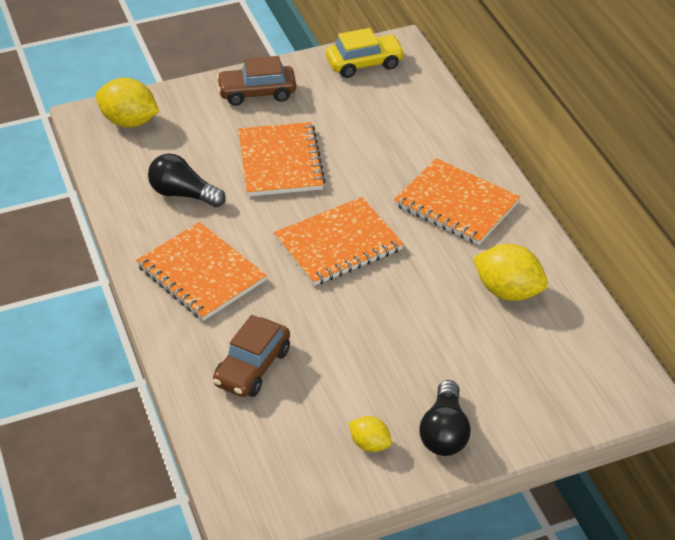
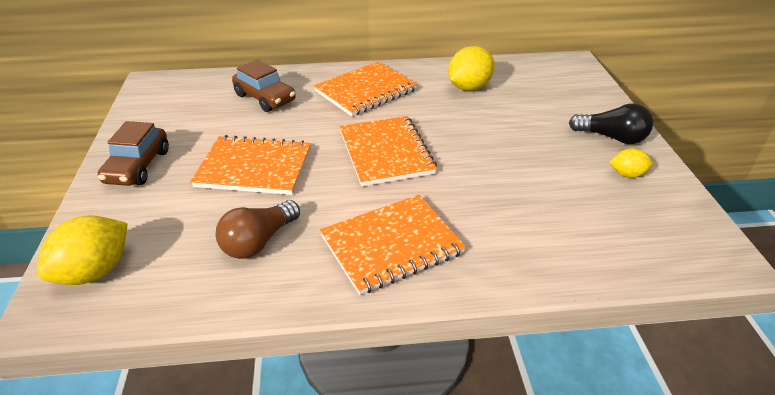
camera: 75 degrees left, 5 degrees down
(183, 194) = (258, 242): black light bulb -> brown light bulb
(252, 367) = (533, 227): brown car -> brown car (265, 98)
(364, 63) = (157, 101): yellow car -> none
(370, 444) = (627, 174): yellow lemon -> yellow lemon turned 45 degrees clockwise

